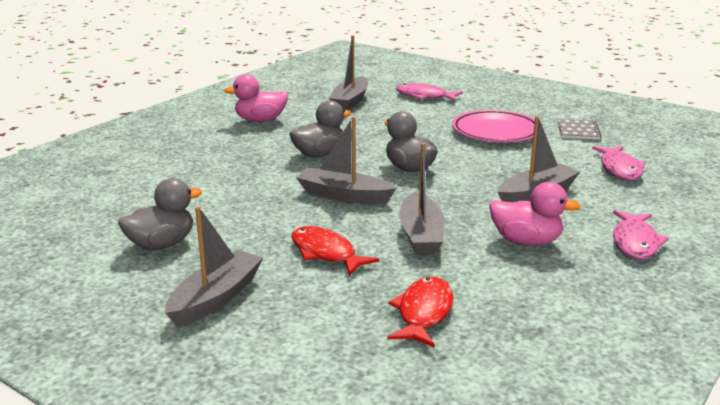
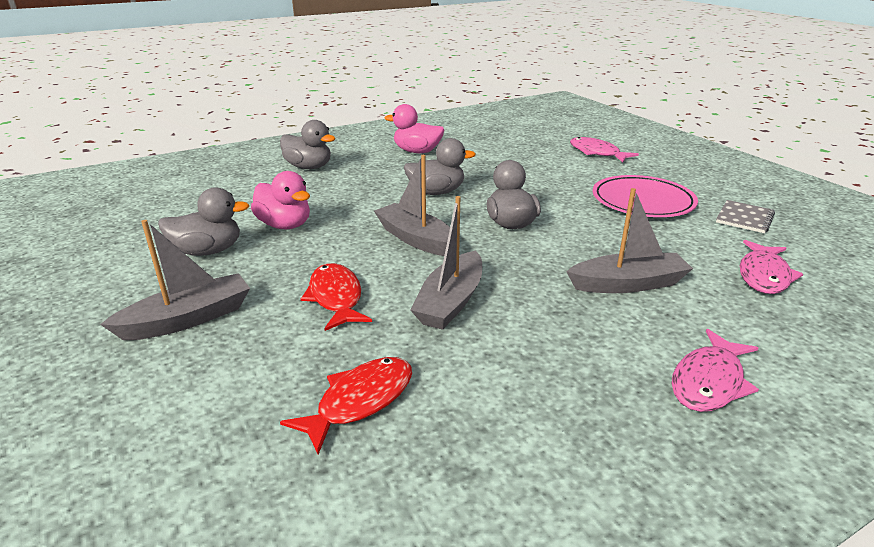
camera: 25 degrees right, 5 degrees up
(167, 153) = (309, 167): none -> grey duck
(350, 101) = (517, 147): grey boat -> none
(526, 241) = (564, 341): pink duck -> pink duck (285, 225)

